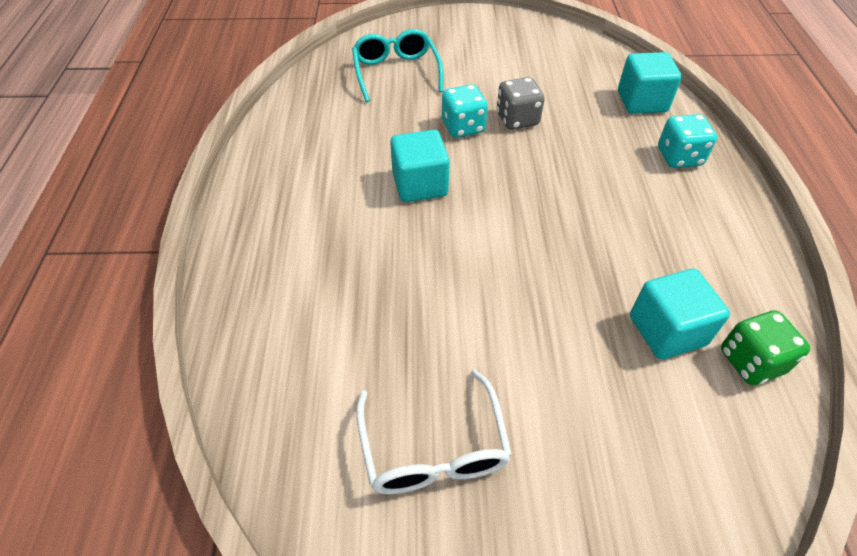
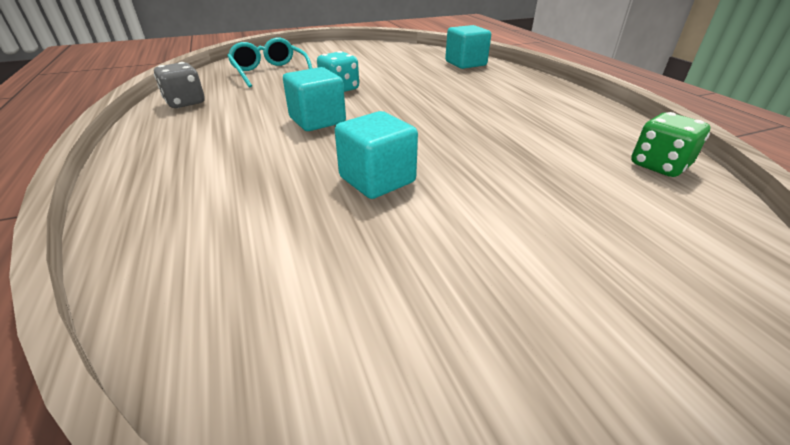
camera: 20 degrees left, 15 degrees down
(434, 449) = (431, 297): white glasses -> none
(517, 119) = (381, 81): grey dice -> grey dice (185, 103)
(667, 330) = (581, 162): turquoise cube -> turquoise cube (377, 180)
(679, 157) = (511, 81): turquoise dice -> none

